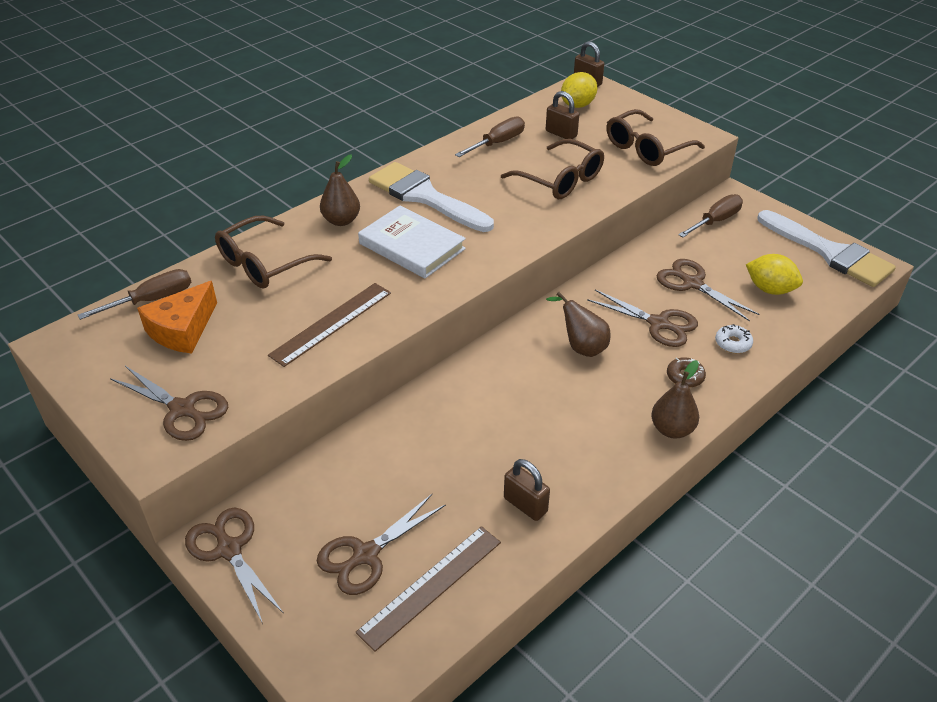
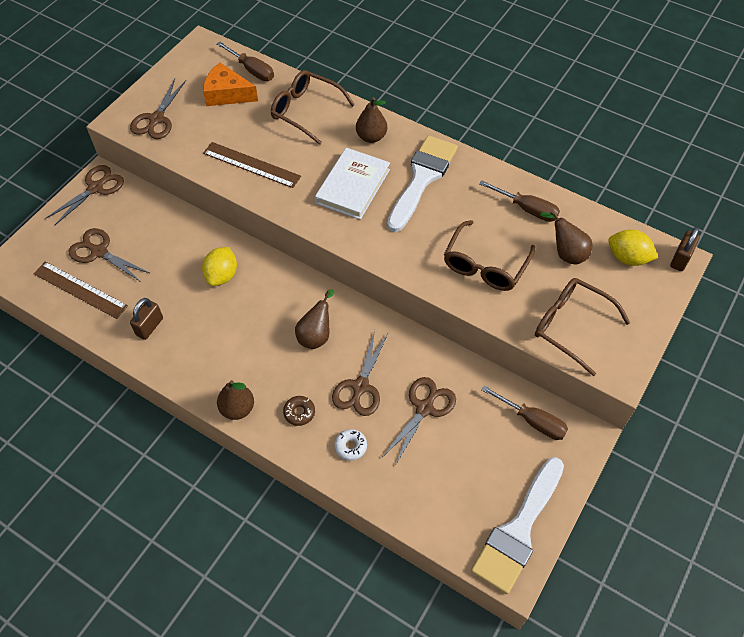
camera: 75 degrees right, 15 degrees up
(561, 134) = (566, 253): brown padlock -> brown pear
(770, 289) = (437, 474): yellow lemon -> yellow lemon (222, 275)

